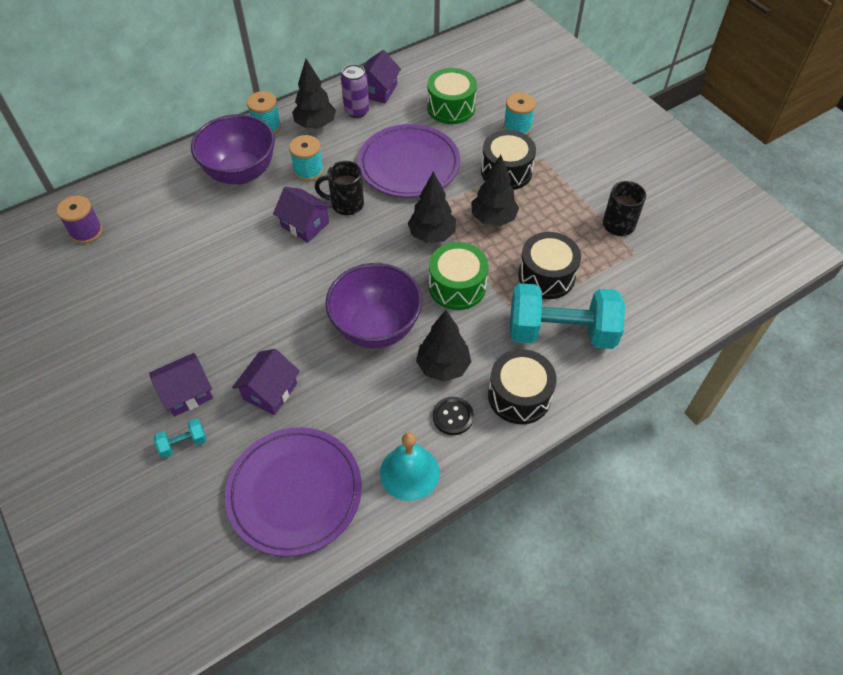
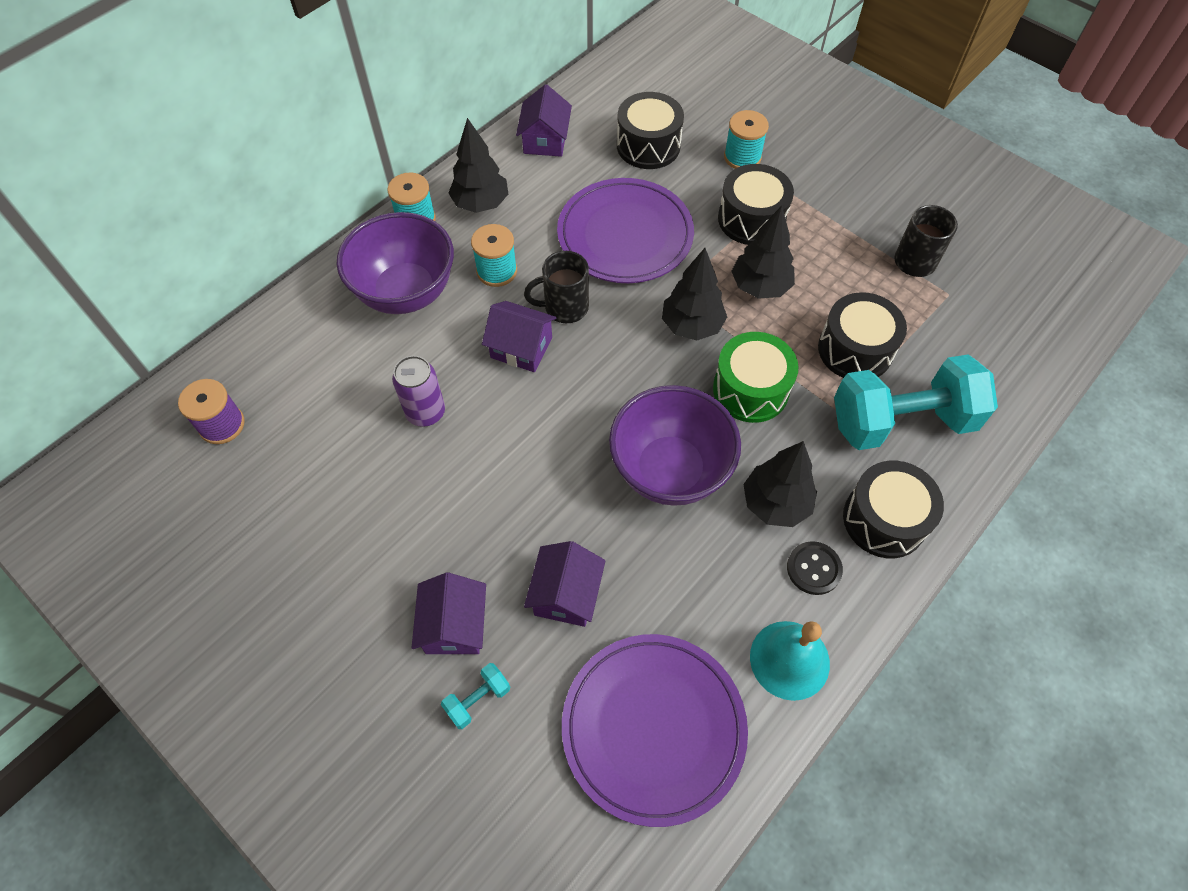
camera: 15 degrees left, 5 degrees up
(187, 393) = (454, 626): purple house -> purple house turned 45 degrees counterclockwise
(357, 111) = (528, 174): purple can -> purple can (425, 412)
(451, 107) = (648, 146): green drum -> black drum

